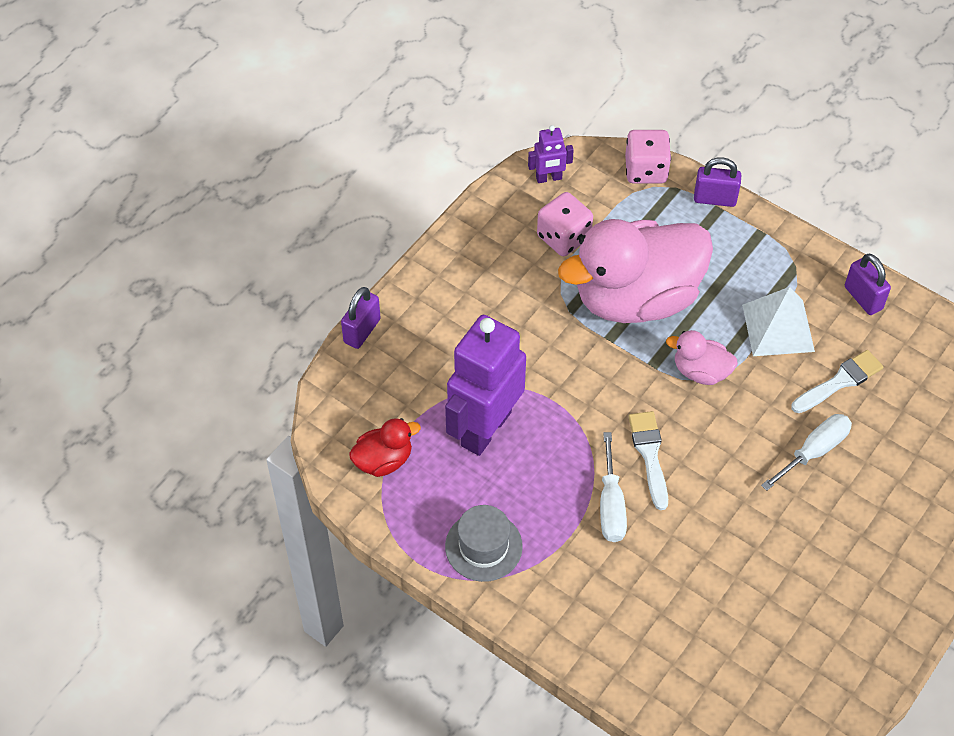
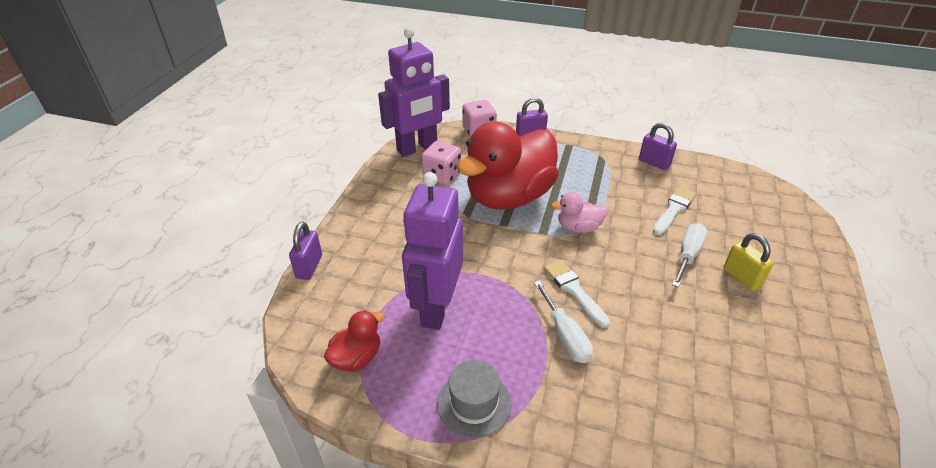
camera: 20 degrees left, 15 degrees down
(549, 178) = (417, 148): purple robot -> purple robot, size x2.22
(636, 298) = (509, 197): pink duck -> red duck
(778, 328) = (613, 190): white pyramid -> none
(859, 501) = (741, 277): none -> yellow padlock

